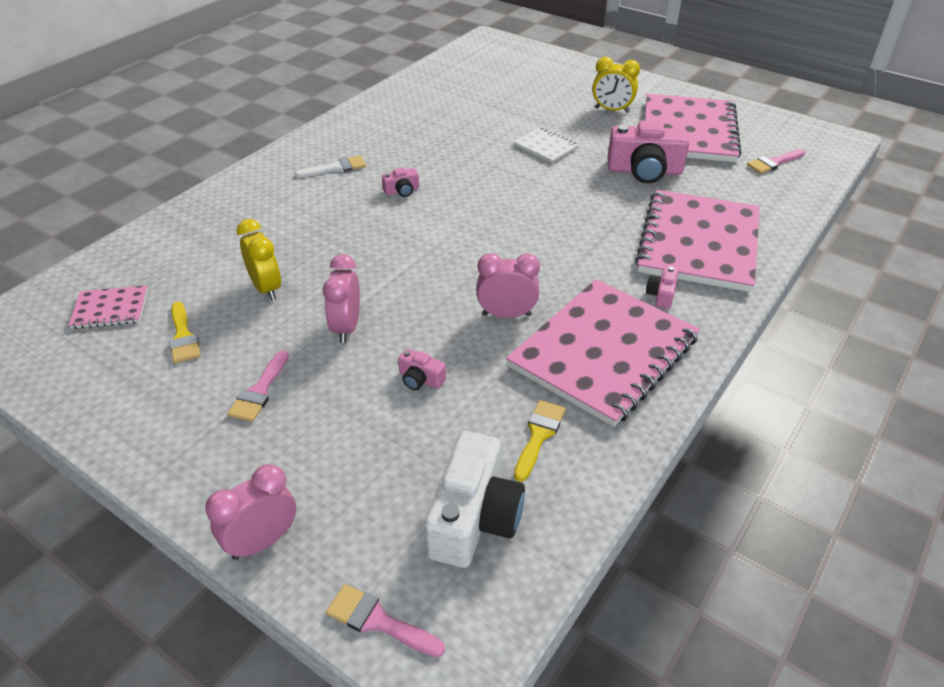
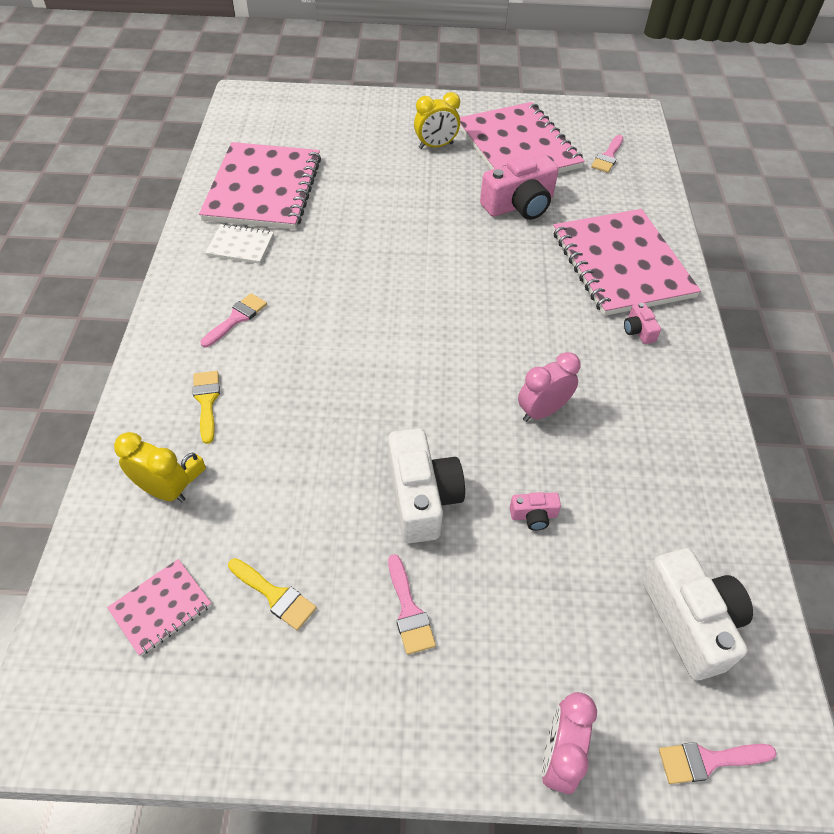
camera: 35 degrees left, 10 degrees up
(210, 245) = (194, 474): none -> yellow padlock
(266, 288) = (304, 495): yellow clock -> yellow clock (163, 491)
(336, 168) = (237, 318): white brush -> pink brush
(346, 327) = (422, 497): pink clock -> white camera
(402, 191) = (329, 318): pink camera -> none
(539, 435) = (668, 516): yellow brush -> yellow brush (206, 401)
(545, 147) = (414, 211): white notebook -> white notebook (240, 245)
(603, 352) = (645, 410): pink notebook -> pink notebook (263, 189)

